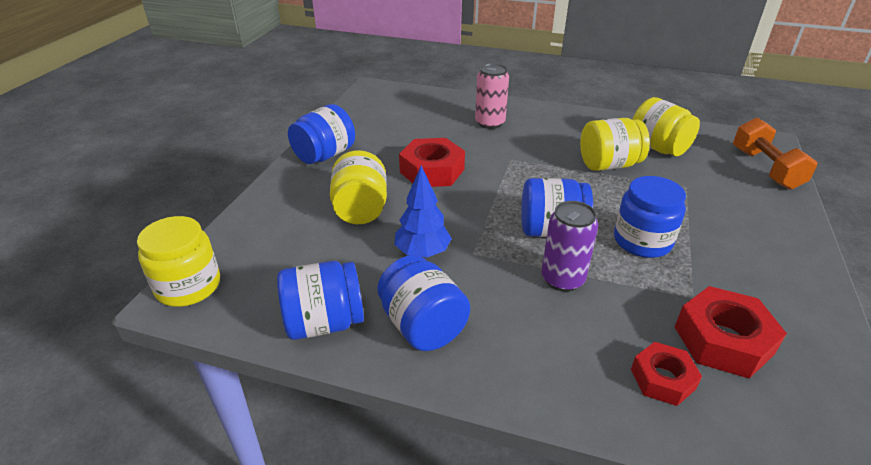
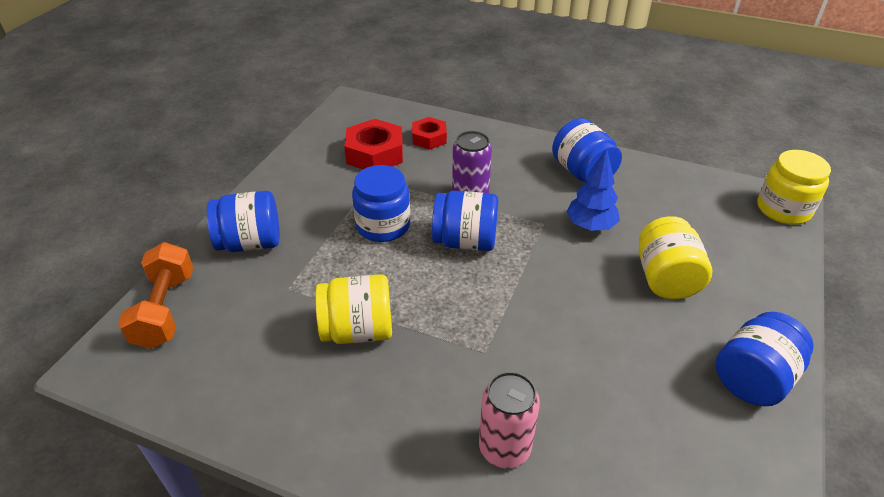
camera: 175 degrees left, 5 degrees up
(324, 322) = (656, 178): blue jar -> blue jar (250, 243)
(432, 171) = (593, 335): red nut -> none
(658, 147) = (268, 361): yellow jar -> none

